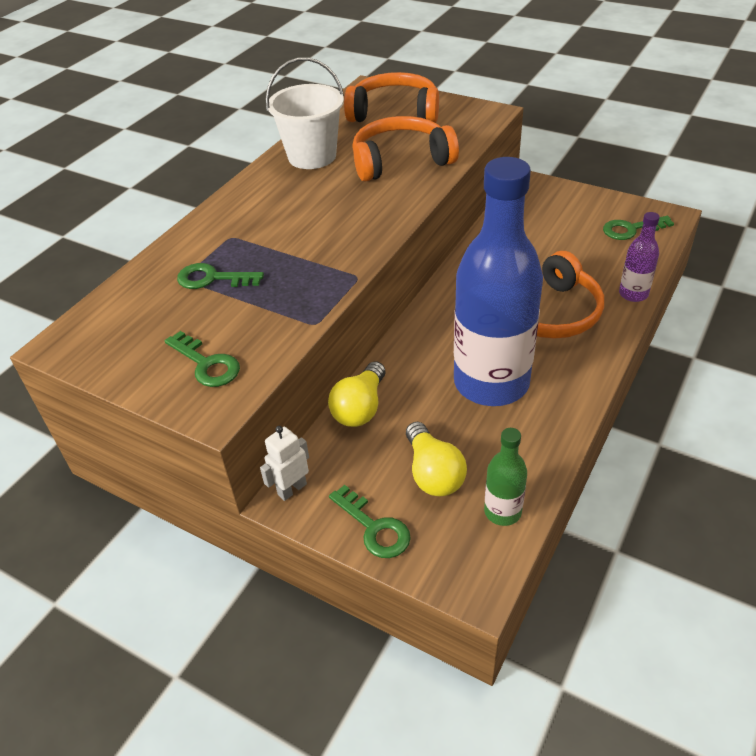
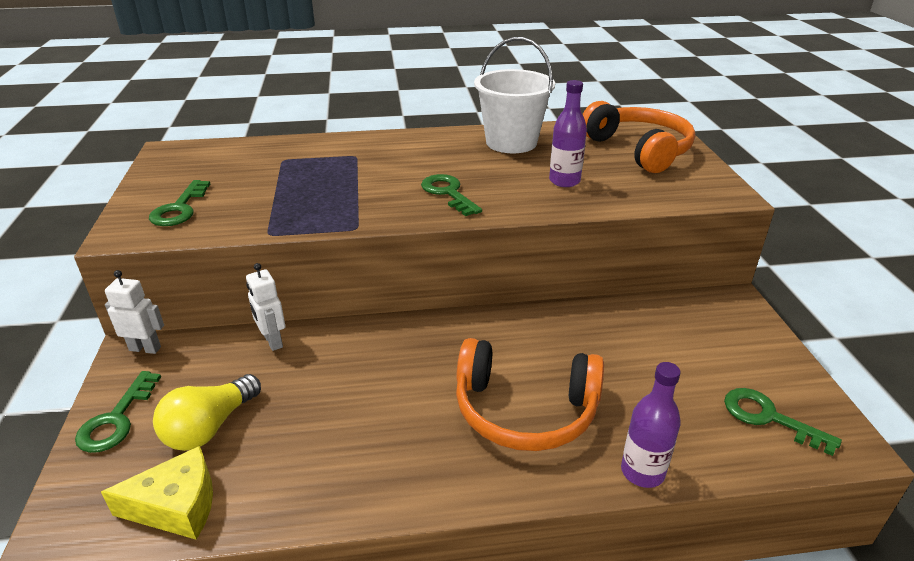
camera: 50 degrees right, 10 degrees down
(212, 278) = (292, 169): green key -> green key (448, 193)
(360, 407) = (272, 341): yellow light bulb -> white robot
(400, 161) = (564, 181): orange headphones -> purple bottle
(491, 383) = (372, 413): blue bottle -> none
(502, 511) = (177, 506): green bottle -> yellow cheese

